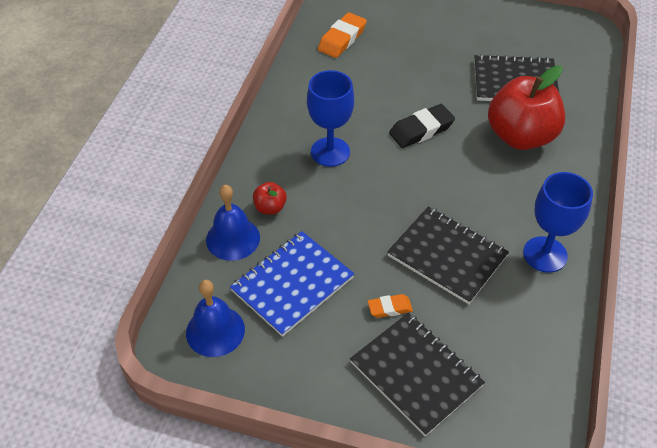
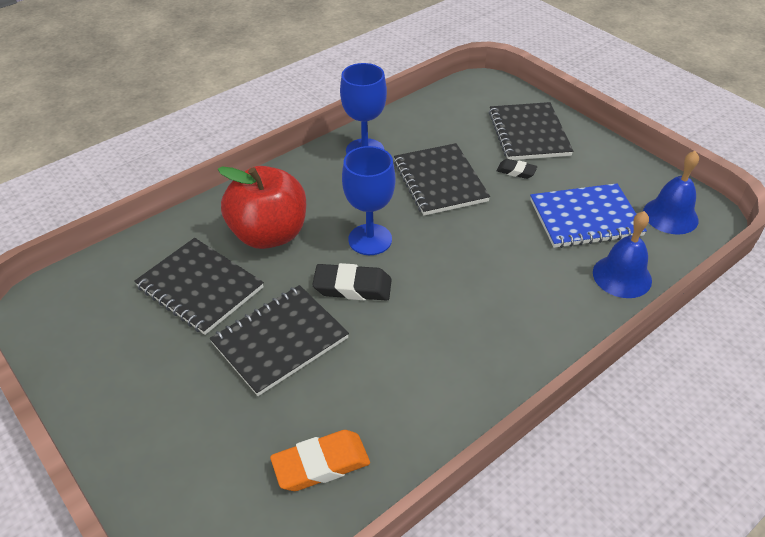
camera: 145 degrees left, 5 degrees down
(270, 208) = (568, 286): red apple -> none
(330, 152) = (467, 312): blue goblet -> blue goblet (370, 239)
(389, 308) = (516, 171): orange eraser -> black eraser
(428, 78) = (280, 341): none -> black notebook

